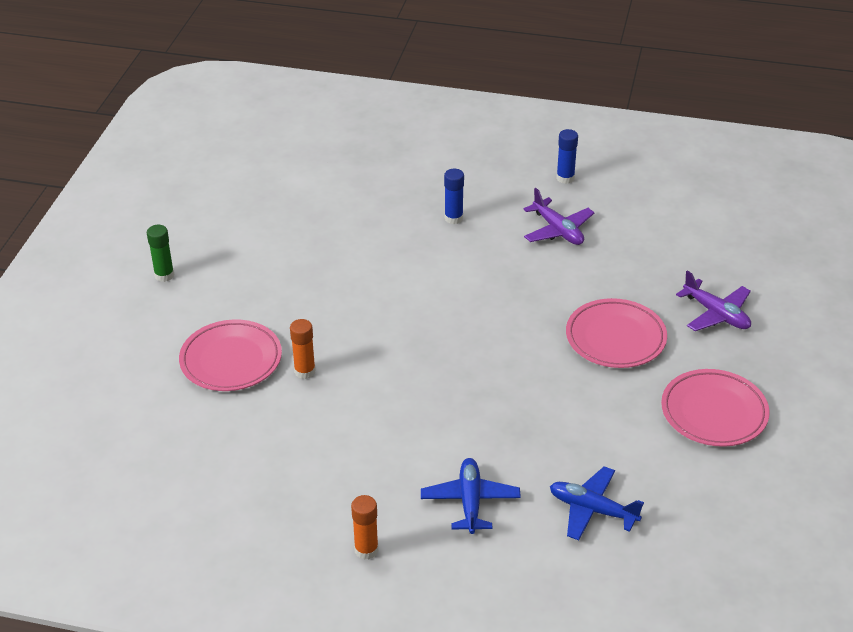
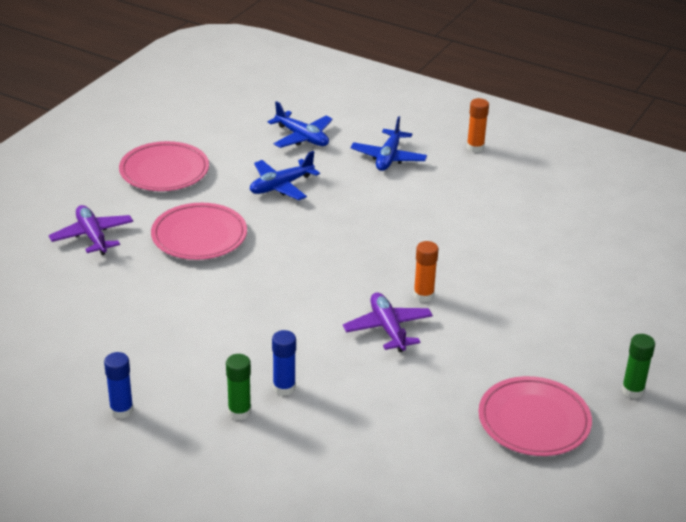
camera: 165 degrees left, 5 degrees down
(231, 360) = (564, 290): pink plate -> pink plate (534, 421)
(305, 371) = (495, 267): orange glue stick -> orange glue stick (423, 295)
(478, 195) = (239, 412): none -> green glue stick
(558, 230) = (177, 347): purple plane -> purple plane (388, 329)
(573, 423) = (281, 186): none -> blue plane

